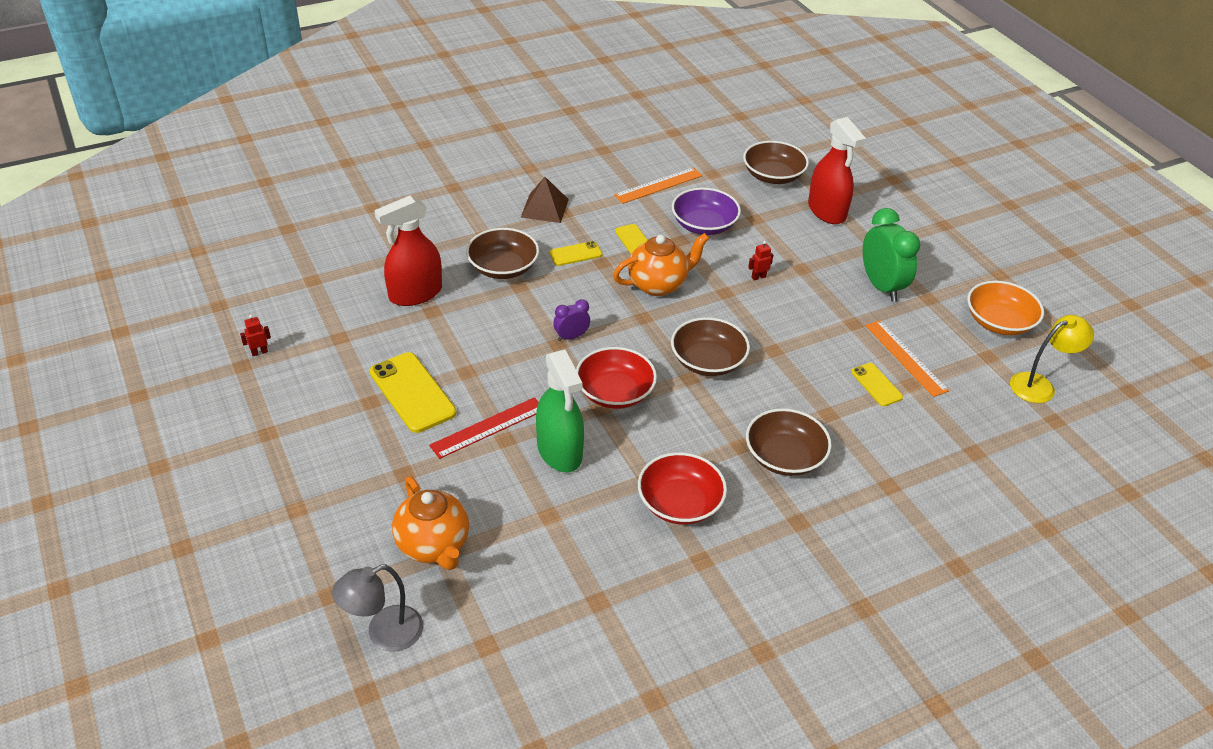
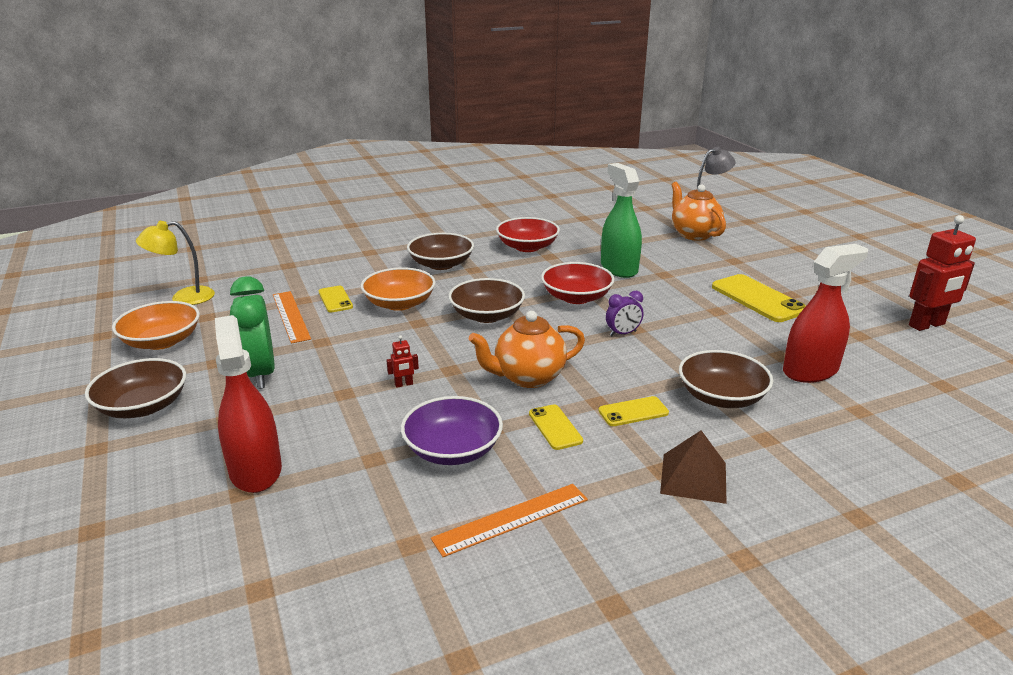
camera: 175 degrees left, 15 degrees down
(259, 352) = (927, 325): red robot -> red robot, size x2.34
(488, 427) = (681, 280): red ruler -> none
(773, 176) = (303, 539): brown bowl -> brown bowl (143, 406)
(804, 379) = (399, 303): none -> orange bowl

